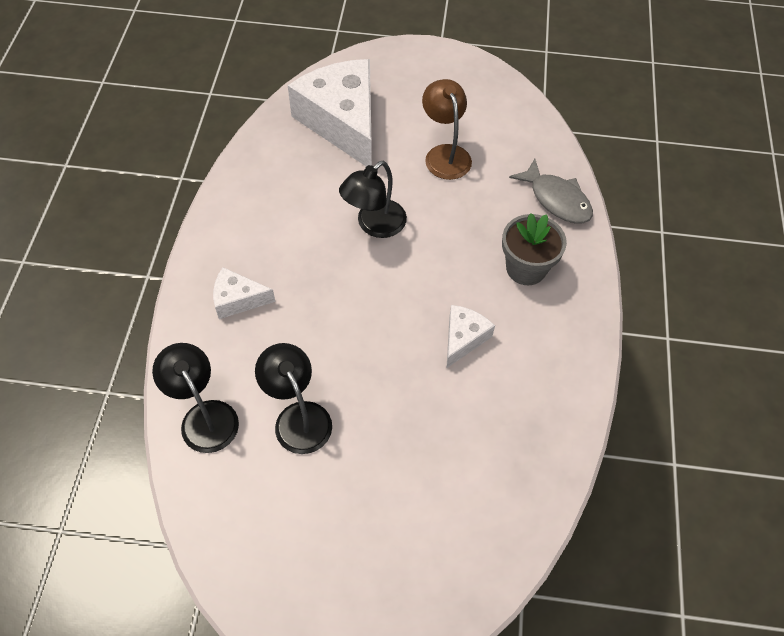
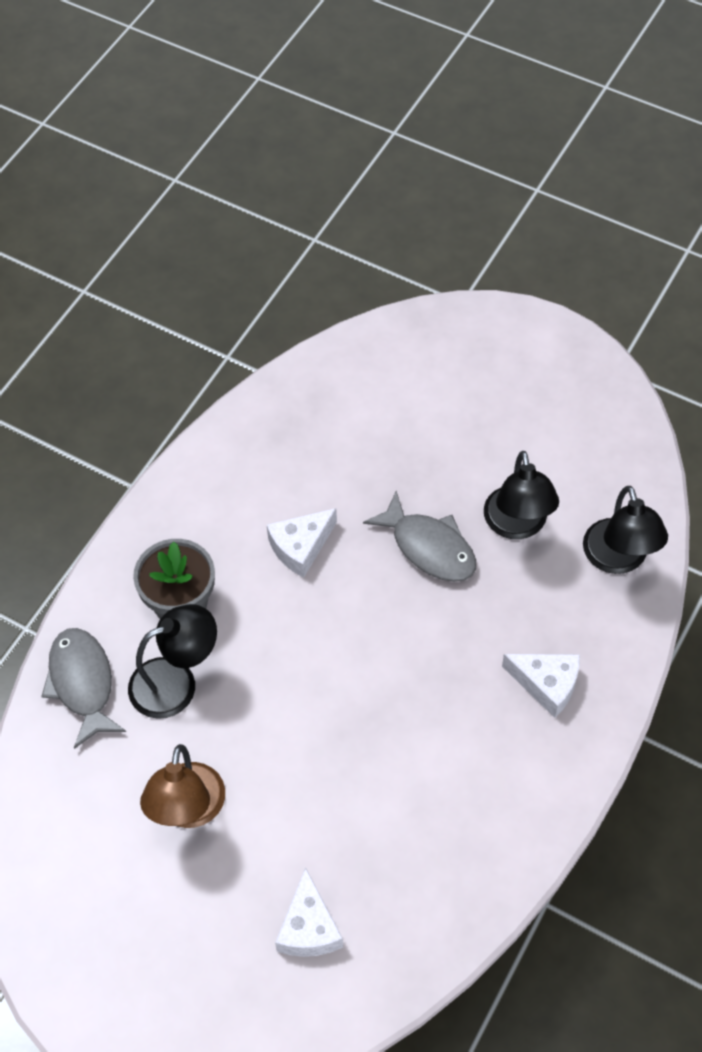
camera: 155 degrees left, 0 degrees up
(342, 122) = (309, 927): white cheese -> white cheese, size x0.47
(364, 372) = (429, 547): none -> grey fish
(374, 225) = (338, 729): black lamp -> black lamp (176, 682)

